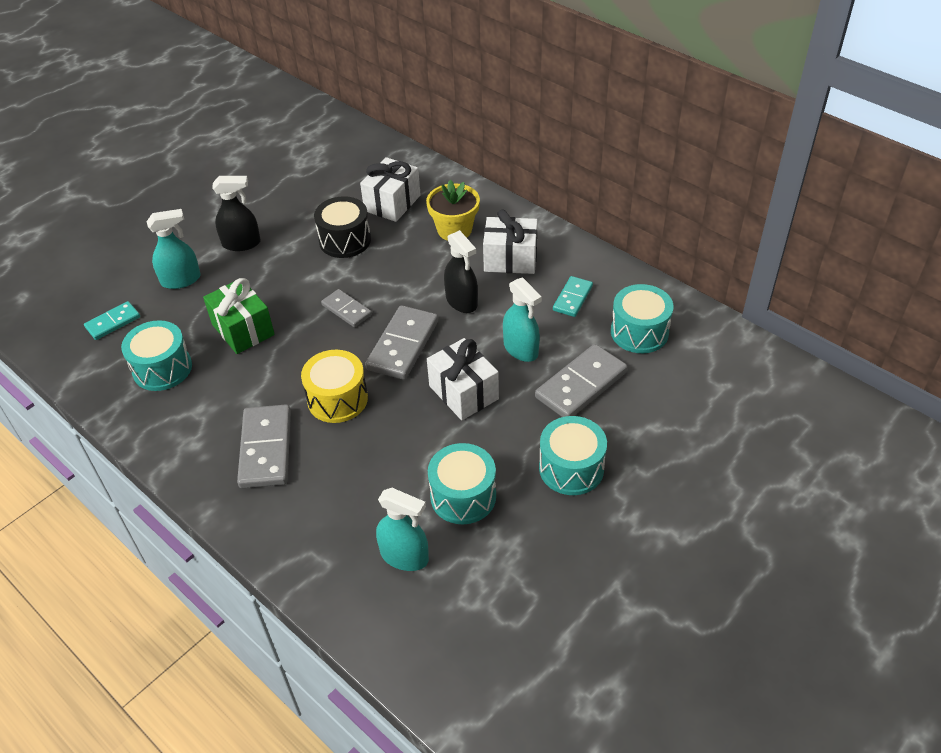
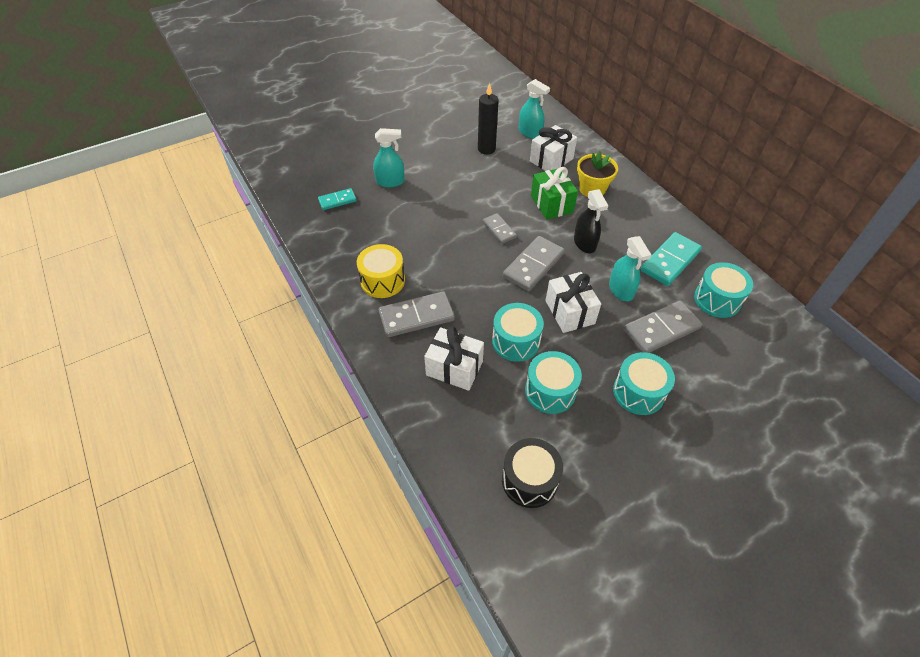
camera: 15 degrees right, 5 degrees up
(162, 368) = (361, 241): turquoise drum -> turquoise drum (516, 341)
(241, 243) = (438, 165): black spray bottle -> none
(243, 329) = (423, 226): green gift -> green gift (551, 204)
(266, 449) = (416, 316): grey domino -> grey domino turned 60 degrees clockwise
(302, 207) = (486, 149): none -> black candle
(337, 399) = (476, 293): yellow drum -> yellow drum (383, 281)
(345, 240) = (510, 179): black drum -> black drum (529, 480)
(404, 556) = (495, 425): turquoise spray bottle -> turquoise spray bottle (530, 133)
(510, 259) = (629, 220): white gift -> white gift (454, 368)
(572, 298) = (670, 261): turquoise domino -> turquoise domino, size x1.69

